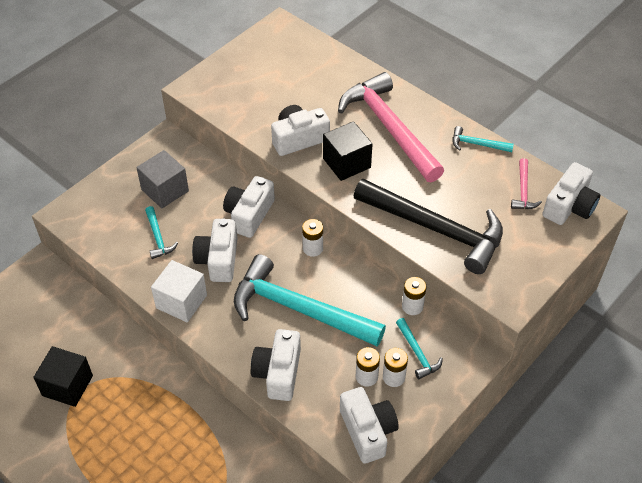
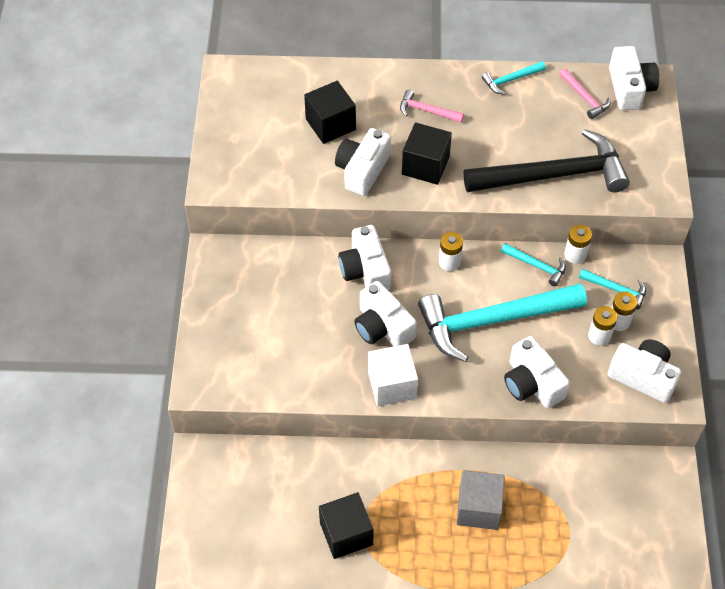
camera: 40 degrees left, 5 degrees up
(158, 237) = (309, 345): turquoise hammer -> turquoise hammer (536, 266)
(165, 190) = (267, 300): grey cube -> grey cube (478, 508)
(311, 96) = (330, 124): none -> black cube
(389, 128) = (427, 111): pink hammer -> pink hammer, size x0.42

